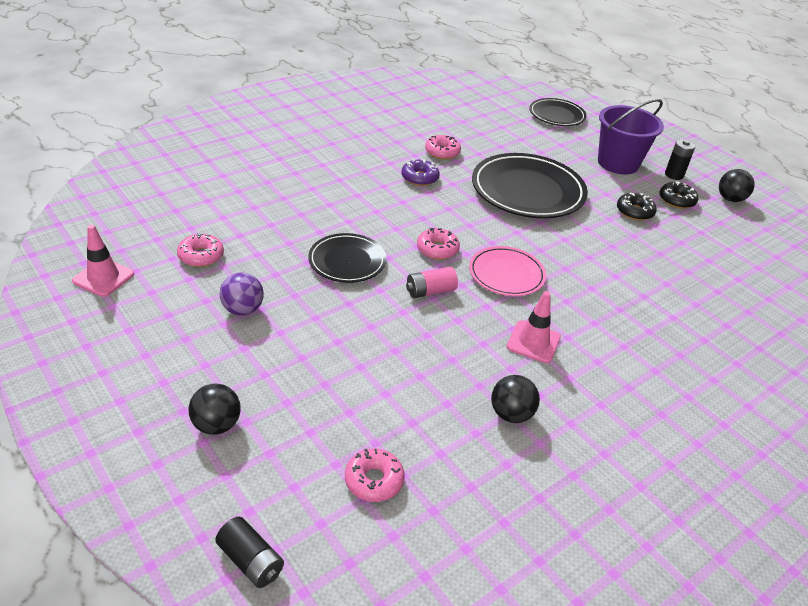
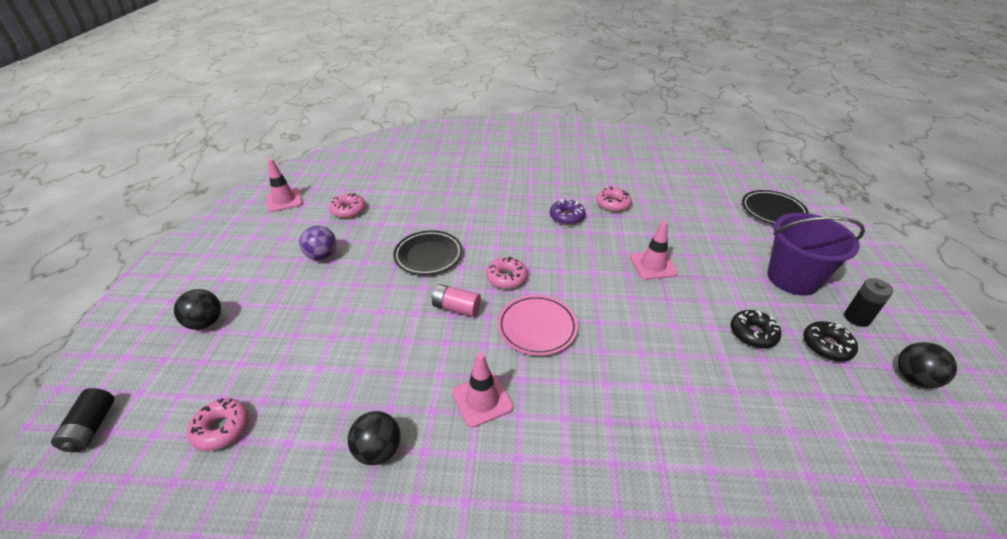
camera: 45 degrees right, 0 degrees up
(527, 191) = (653, 265): black plate -> pink traffic cone

